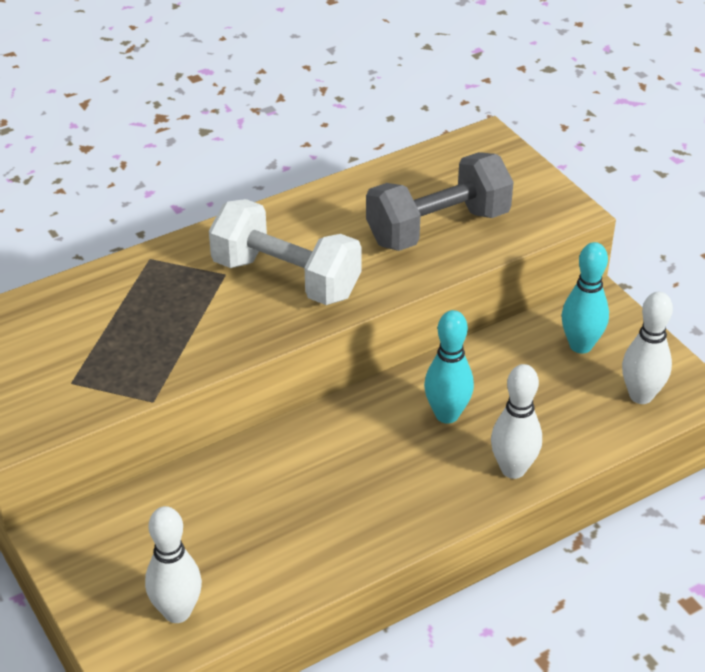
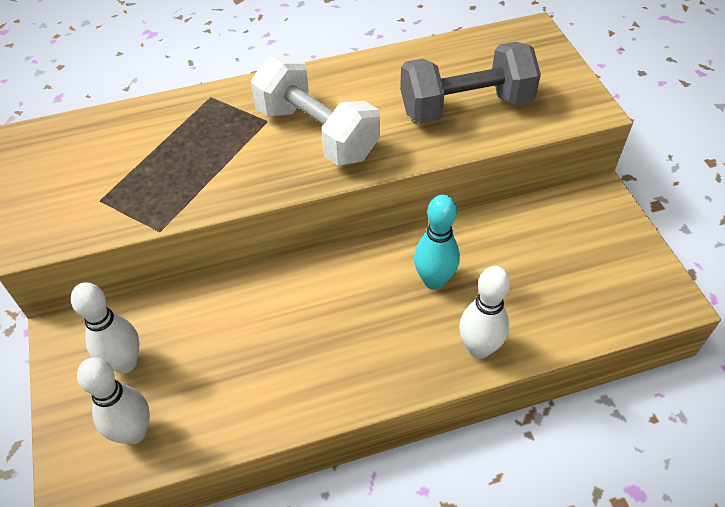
camera: 15 degrees right, 10 degrees up
(580, 345) = (574, 234): turquoise bowling pin -> none
(641, 396) = (618, 295): white bowling pin -> white bowling pin (125, 363)

